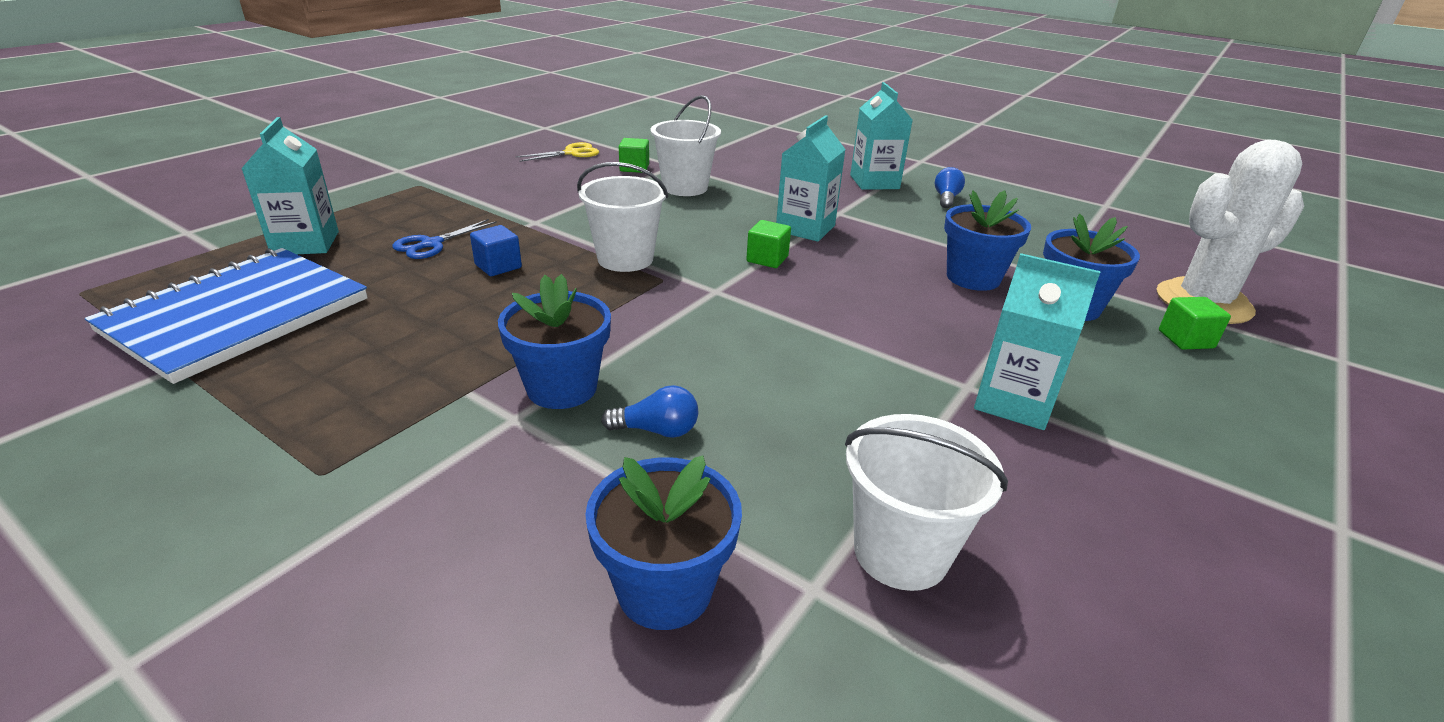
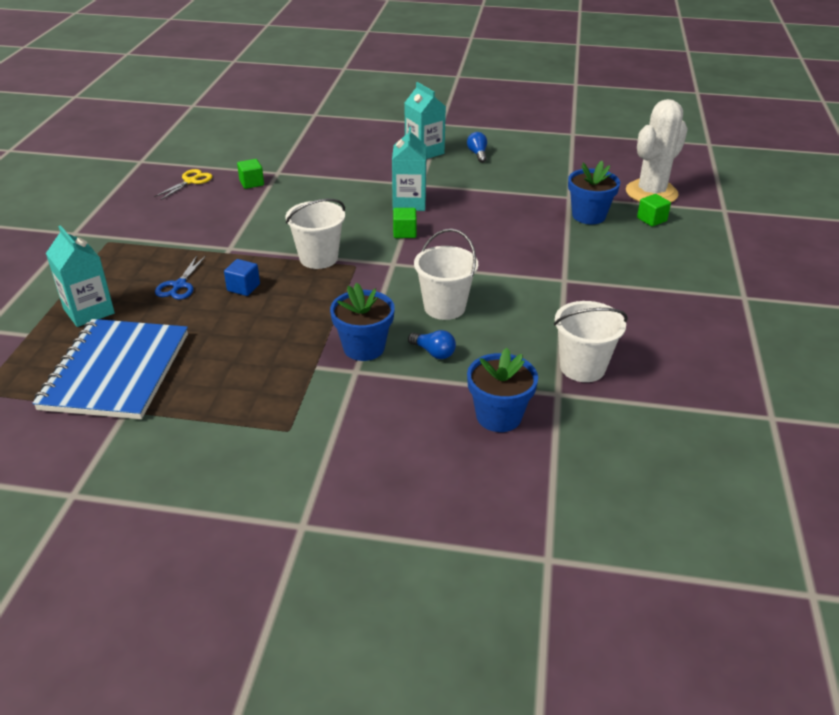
camera: 25 degrees left, 5 degrees up
(657, 430) = (433, 352): blue light bulb -> blue light bulb turned 60 degrees clockwise
(685, 187) = (303, 191): white bucket -> white bucket (444, 307)
(973, 278) = (528, 211): blue flower pot -> none
(1013, 402) = (590, 281): turquoise carton -> none

